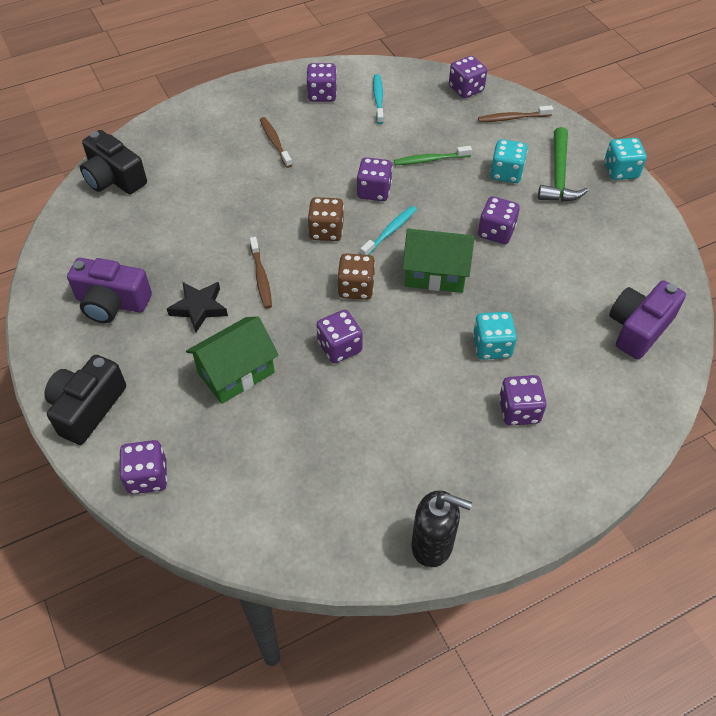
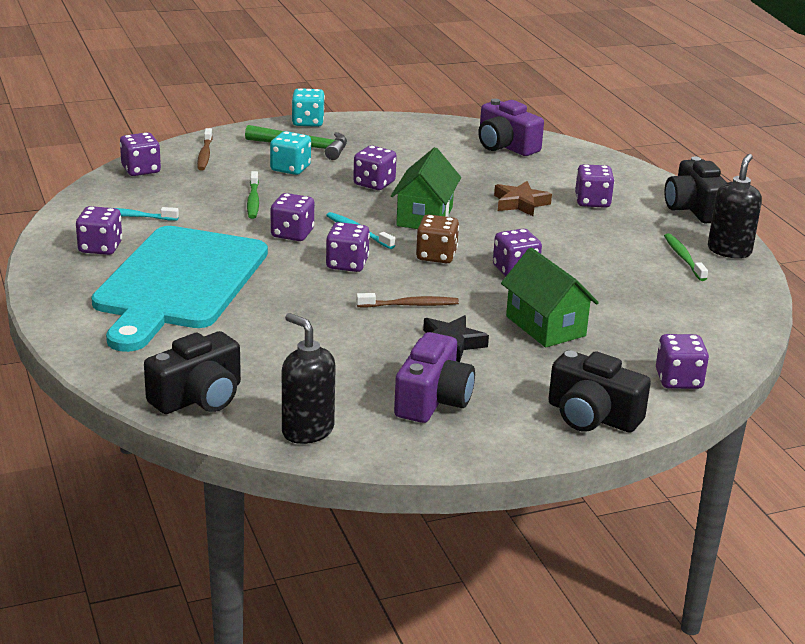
camera: 85 degrees left, 25 degrees down
(71, 237) = (307, 431): none -> black soap dispenser
(275, 142) = (178, 283): brown toothbrush -> turquoise cutting board
(326, 231) = (347, 264): brown dice -> purple dice
(402, 495) = (683, 258): none -> green toothbrush
(492, 346) = (520, 203): turquoise dice -> brown star
(536, 514) = (694, 209): none -> black camera

